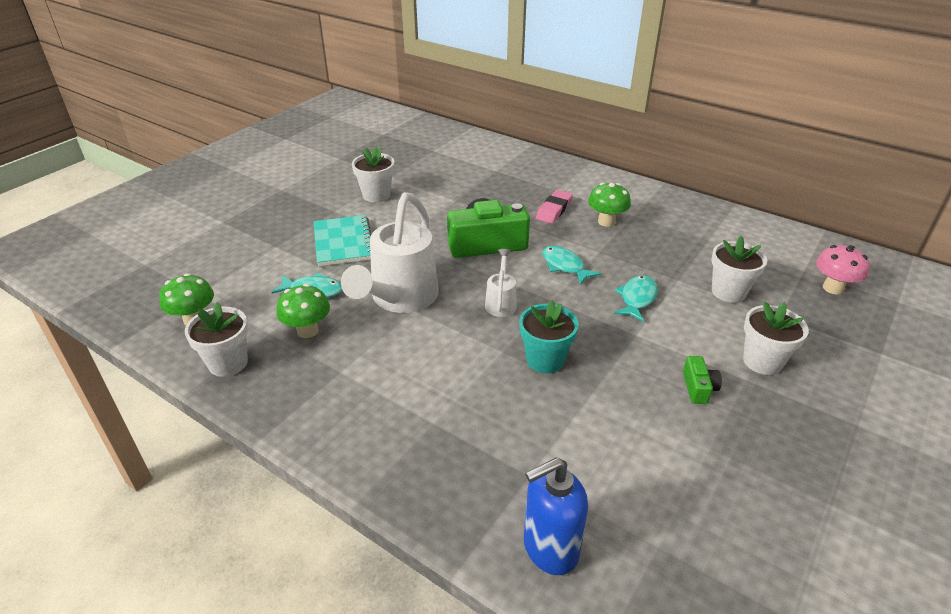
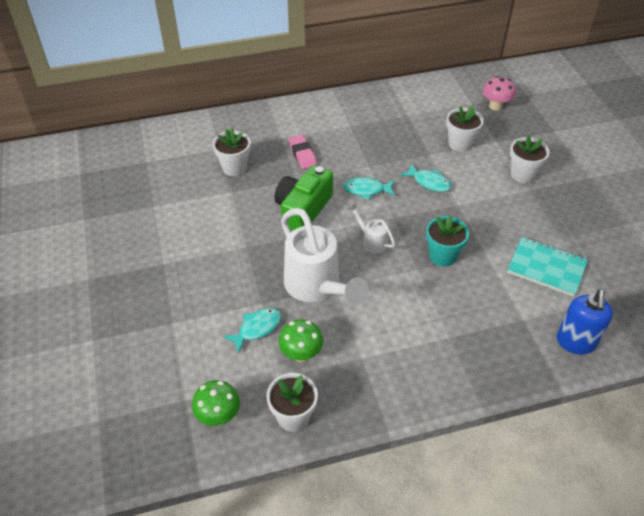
camera: 50 degrees left, 10 degrees up
(343, 242) = (214, 281): turquoise notebook -> turquoise notebook (546, 268)
(376, 195) = (171, 228): white flower pot -> white flower pot (234, 167)
(606, 222) = (343, 141): green mushroom -> none
(637, 299) = (429, 182): turquoise fish -> turquoise fish turned 150 degrees clockwise
(698, 388) = (519, 211): green camera -> none

